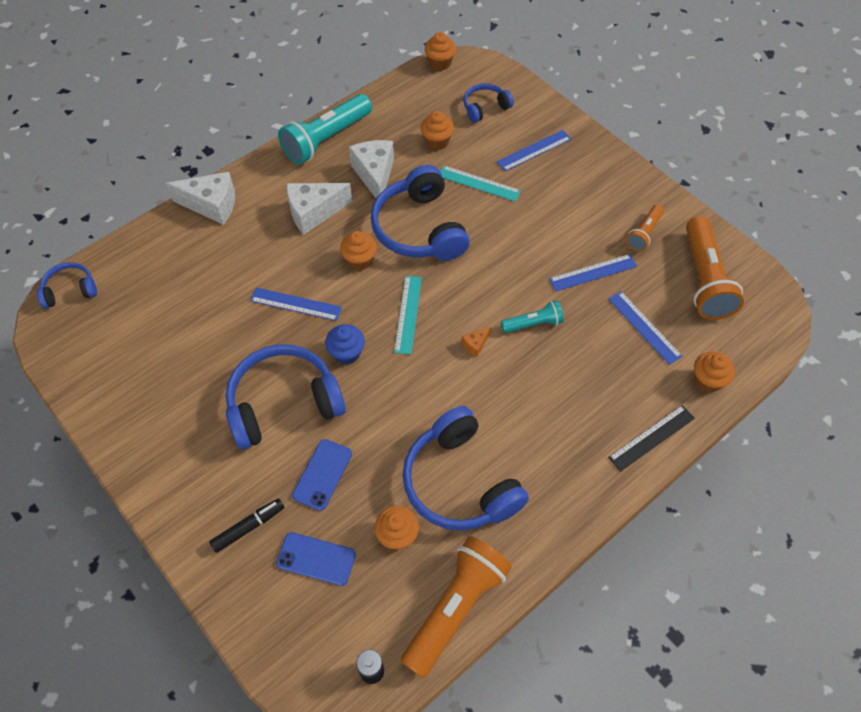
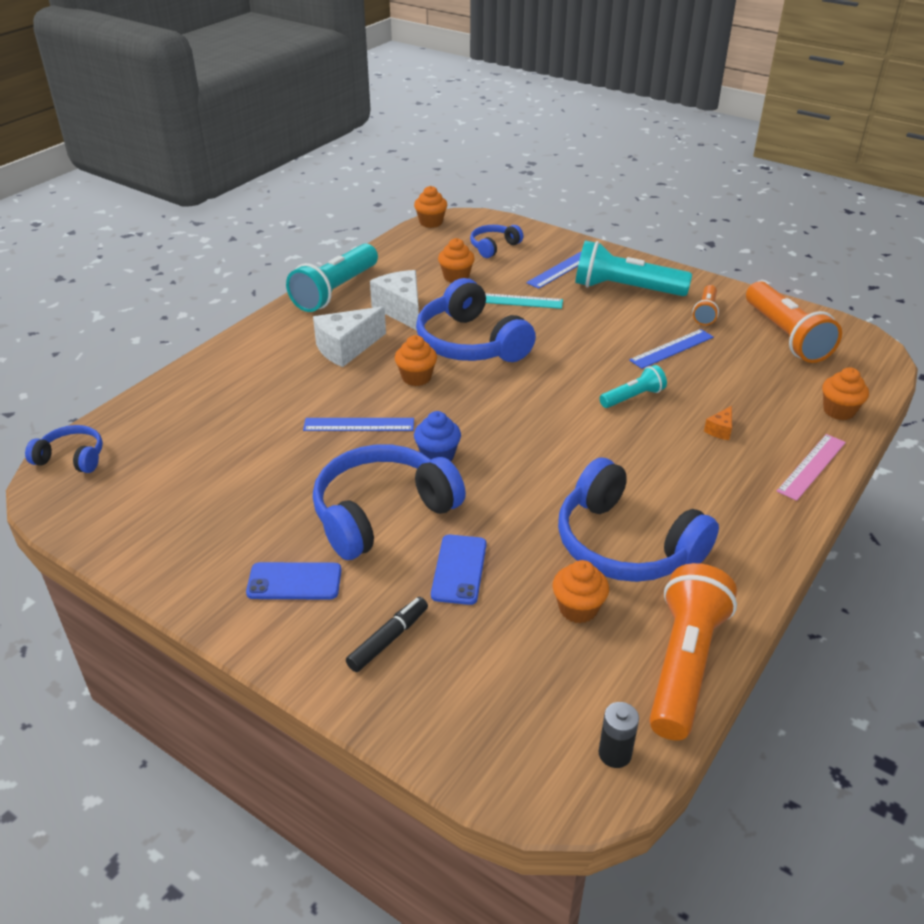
camera: 15 degrees left, 20 degrees down
(70, 290) = (72, 458): blue headphones -> blue headphones turned 45 degrees clockwise
(212, 205) = (225, 359): white cheese -> none
(316, 559) = (489, 653): blue phone -> blue phone (294, 581)
(408, 314) = (492, 412): turquoise ruler -> none
(475, 345) = (579, 424): orange cheese -> orange cheese (720, 430)
(583, 188) = (625, 289): none -> turquoise flashlight
(644, 327) = (749, 381): blue ruler -> none
(651, 437) = (811, 466): black ruler -> pink ruler

